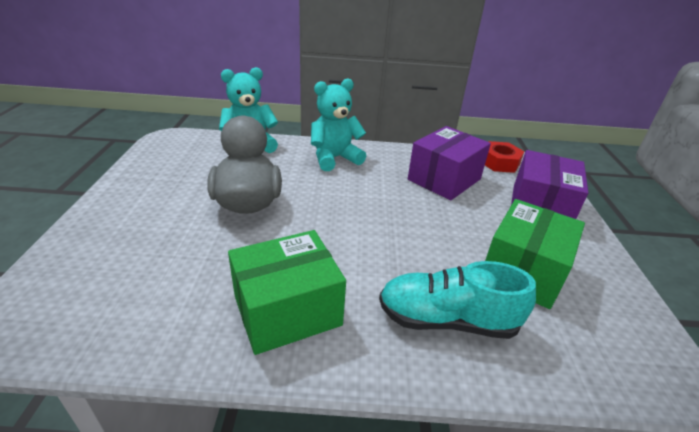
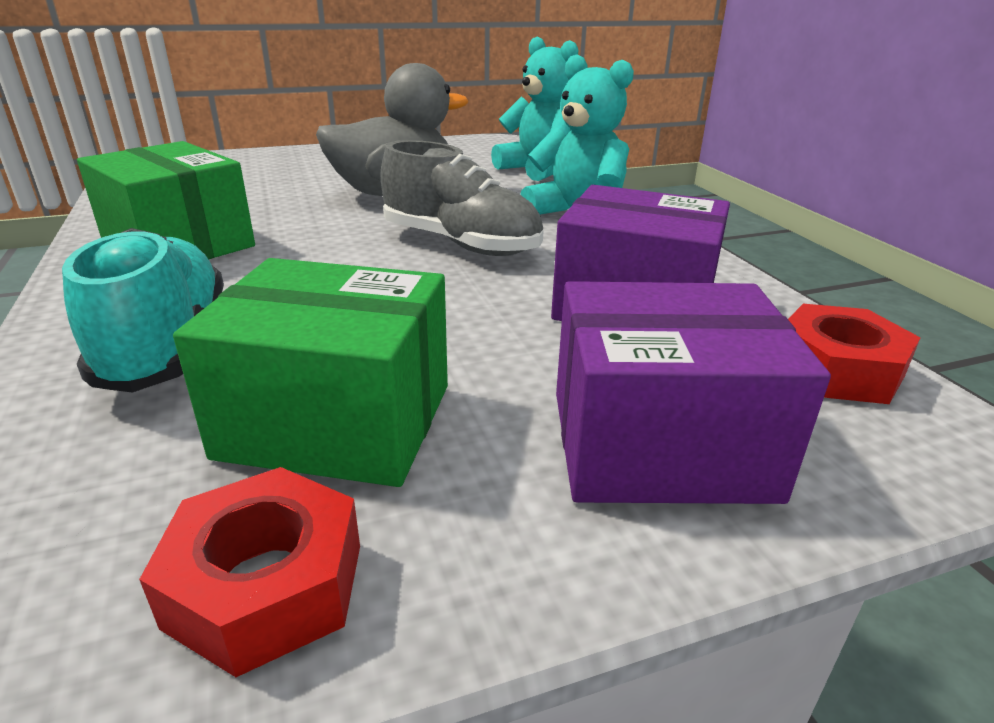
camera: 70 degrees right, 5 degrees down
(355, 200) = (461, 244): none -> grey shoe
(613, 300) = (266, 585): none -> red nut

